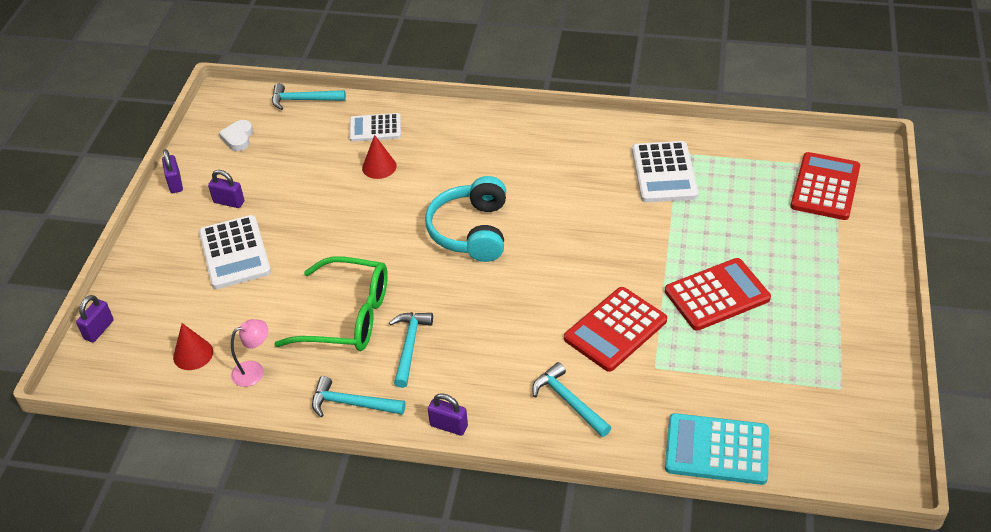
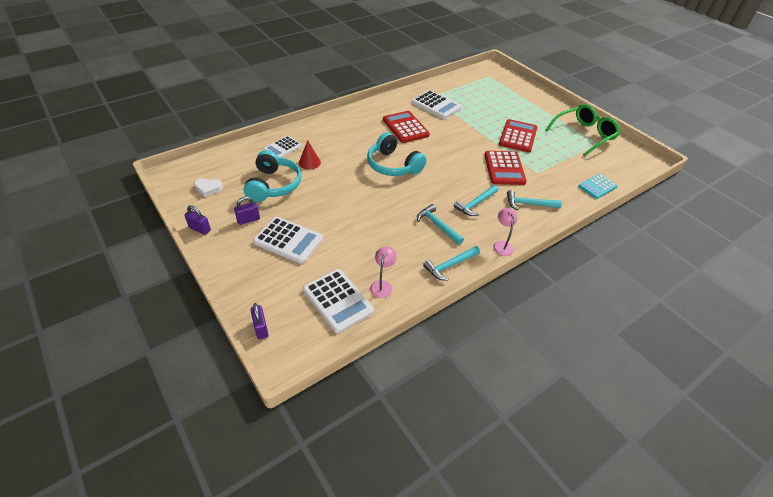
camera: 50 degrees left, 0 degrees up
(193, 354) = (338, 301): red cone -> white calculator
(238, 138) = (208, 188): white heart -> white heart turned 45 degrees counterclockwise
(303, 100) = (223, 154): turquoise hammer -> turquoise hammer (475, 204)
(304, 174) = (273, 185): none -> turquoise headphones
(348, 317) = (391, 231): green glasses -> green glasses (584, 135)
(448, 426) = (502, 245): purple padlock -> pink lamp
(716, 449) = (597, 187): turquoise calculator -> turquoise calculator, size x0.66
(825, 187) = (496, 84): red calculator -> red calculator (405, 127)

